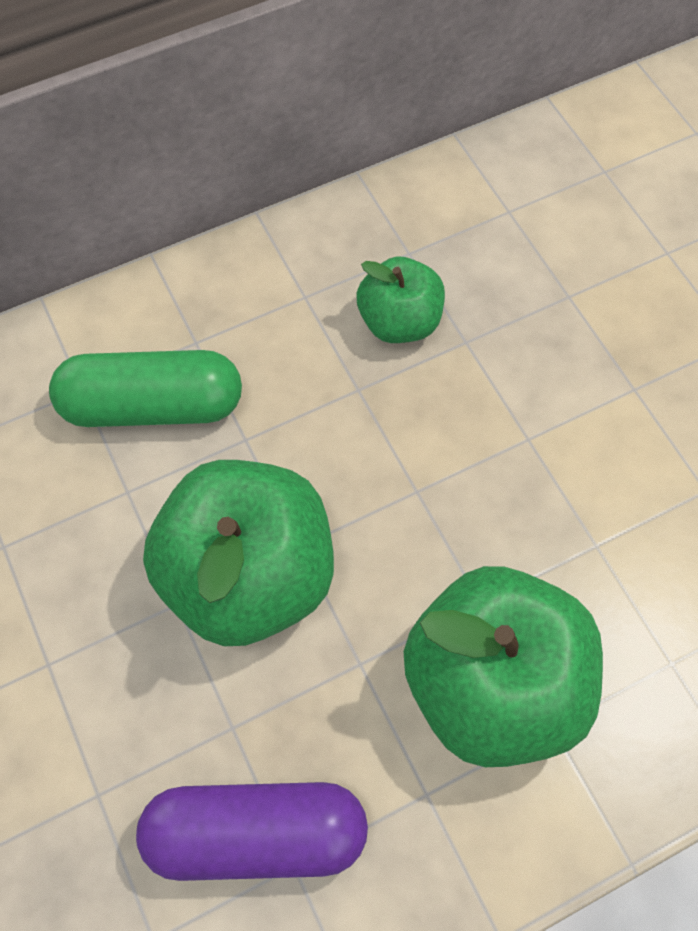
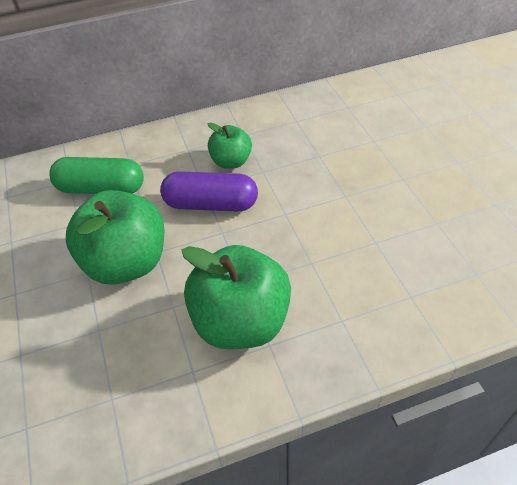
camera: 10 degrees right, 15 degrees down
(256, 834) = (96, 381): purple capsule -> purple capsule (211, 204)

